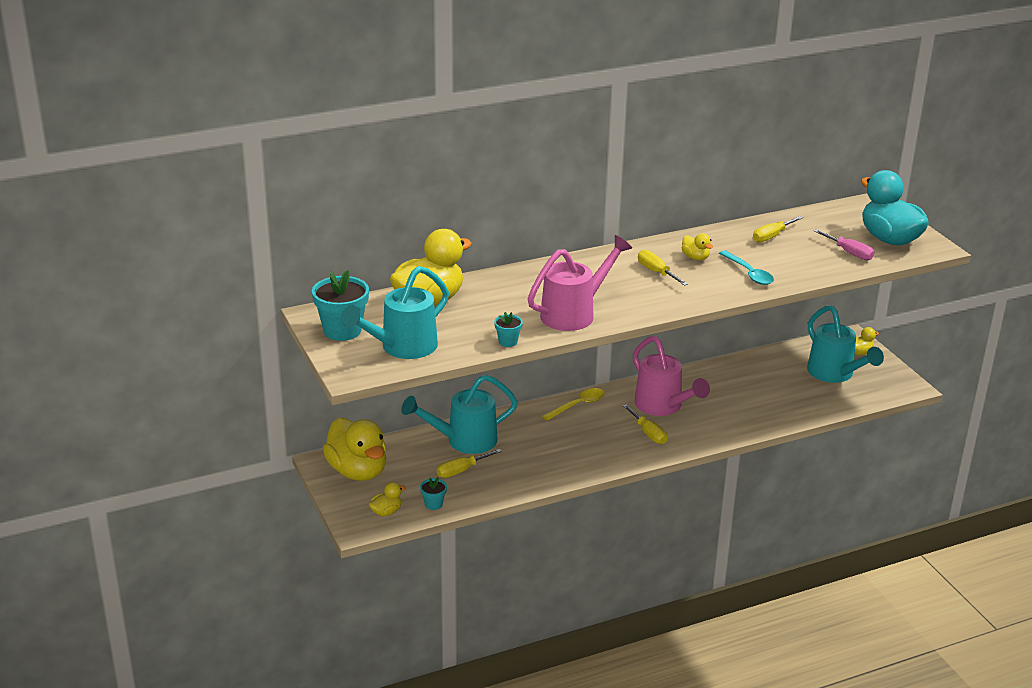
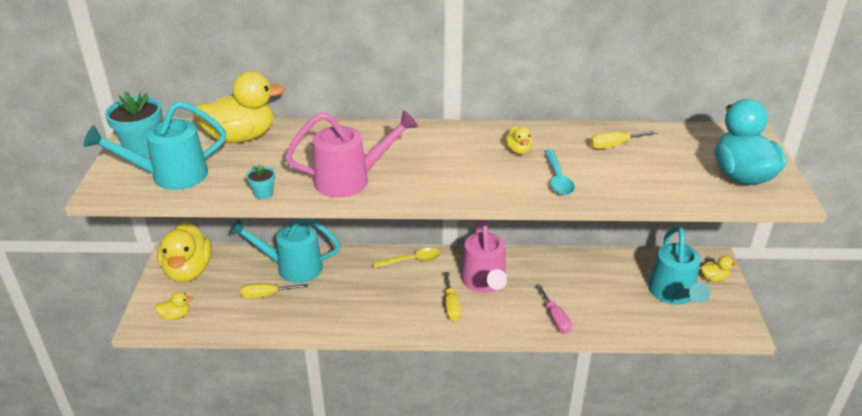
camera: 25 degrees right, 5 degrees up
(433, 504) = (217, 320): turquoise flower pot -> none
(656, 272) = (467, 156): yellow screwdriver -> none
(849, 253) = (684, 180): pink screwdriver -> pink screwdriver (555, 318)

